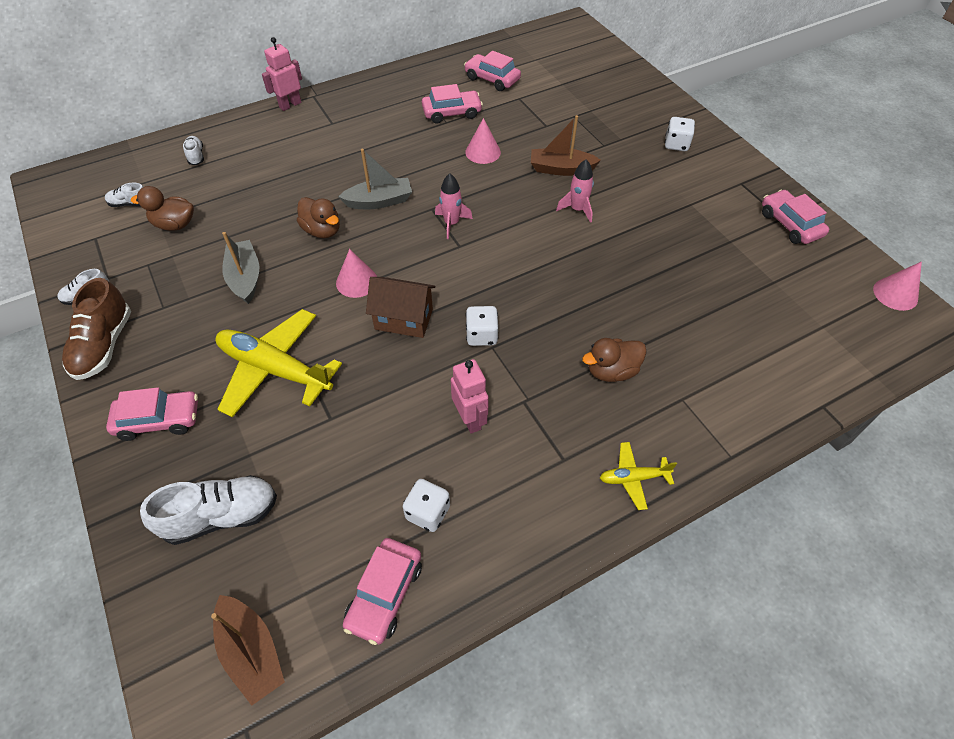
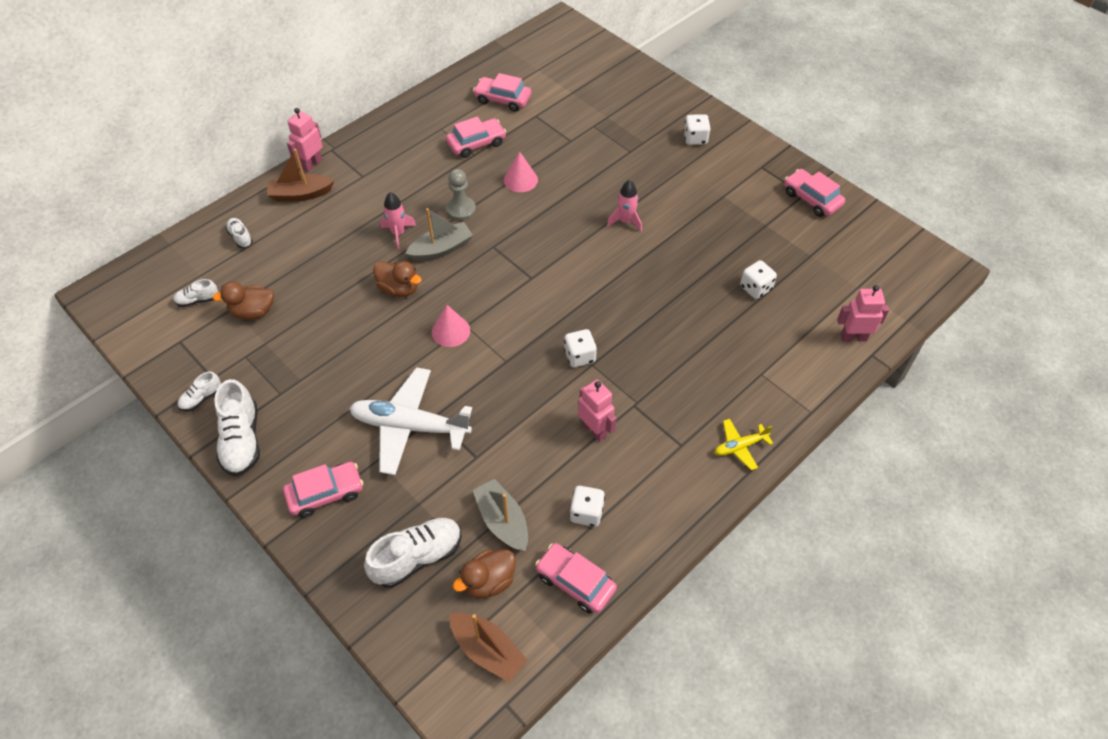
camera: 15 degrees left, 0 degrees up
(104, 345) = (242, 440): brown shoe -> white shoe
(245, 278) = (345, 349): grey boat -> grey boat (502, 521)
(275, 369) = (410, 426): yellow plane -> white plane
(385, 594) = (575, 582): pink car -> pink car turned 120 degrees clockwise
(404, 319) = (506, 357): brown house -> none
(413, 169) = (461, 209): none -> grey pawn
(451, 223) = (516, 257): pink rocket -> pink rocket (398, 233)
(561, 169) = (598, 183): brown boat -> brown boat (300, 194)
(611, 371) = (698, 363): brown duck -> brown duck (488, 581)
(701, 304) = (755, 288): none -> white dice
(804, 381) = (853, 337): none -> pink robot
(895, 294) = (909, 246): pink cone -> none

